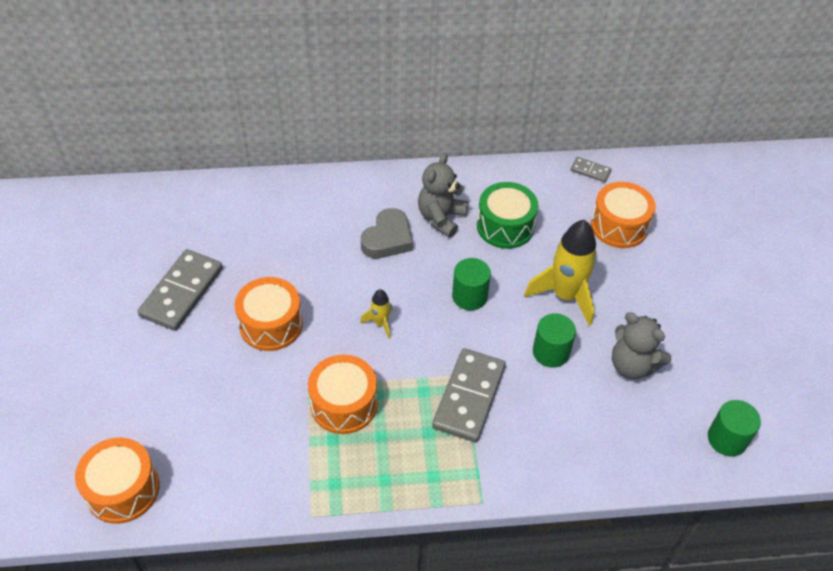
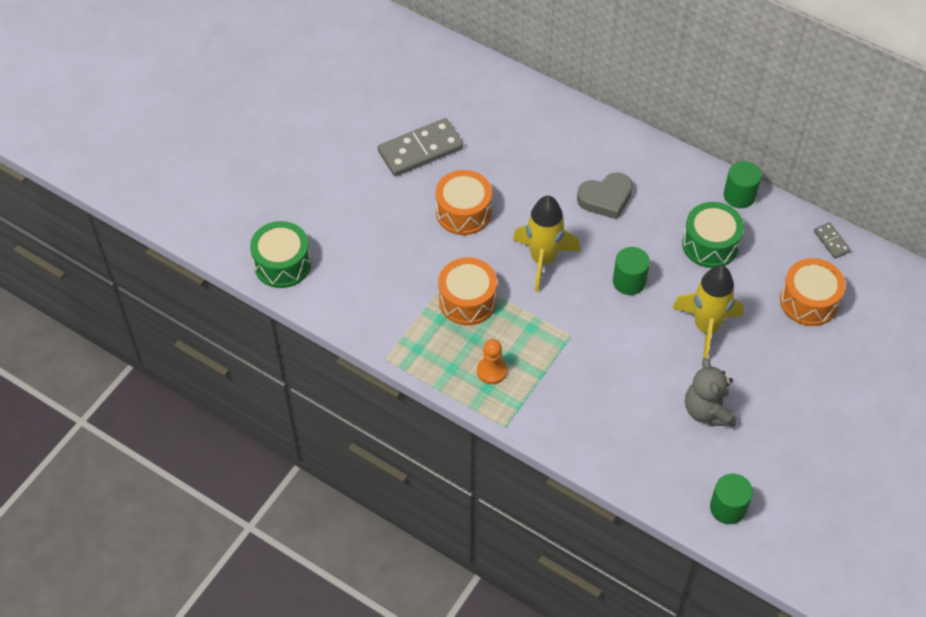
camera: 40 degrees right, 5 degrees up
(123, 489) = (282, 264): orange drum -> green drum
(380, 323) = (543, 260): yellow rocket -> yellow rocket, size x2.08
(423, 456) = (491, 371): none -> orange pawn
(441, 218) = (663, 207): grey teddy bear -> none
(469, 397) = (560, 353): grey domino -> none
(551, 352) = (652, 361): green cylinder -> green cylinder (739, 195)

